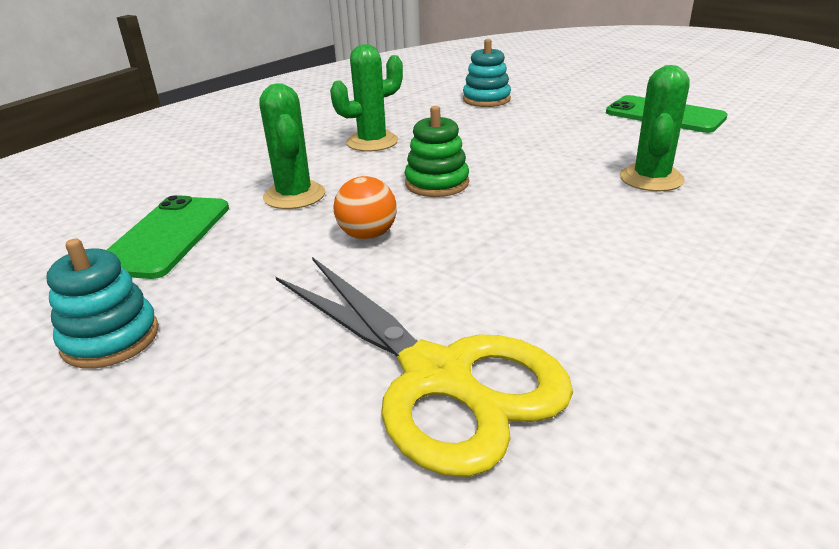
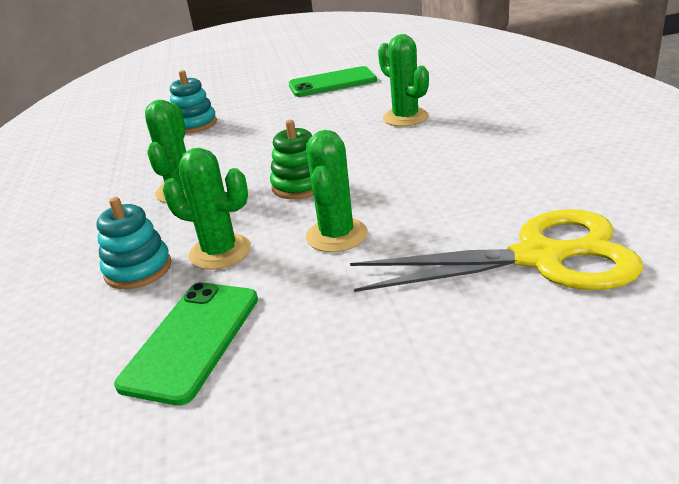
camera: 50 degrees left, 0 degrees up
(110, 338) = (340, 403): turquoise stacking toy -> turquoise stacking toy (138, 269)
(166, 236) = (192, 340): green phone -> green phone turned 60 degrees clockwise
(367, 235) = (336, 235): orange ball -> green cactus

